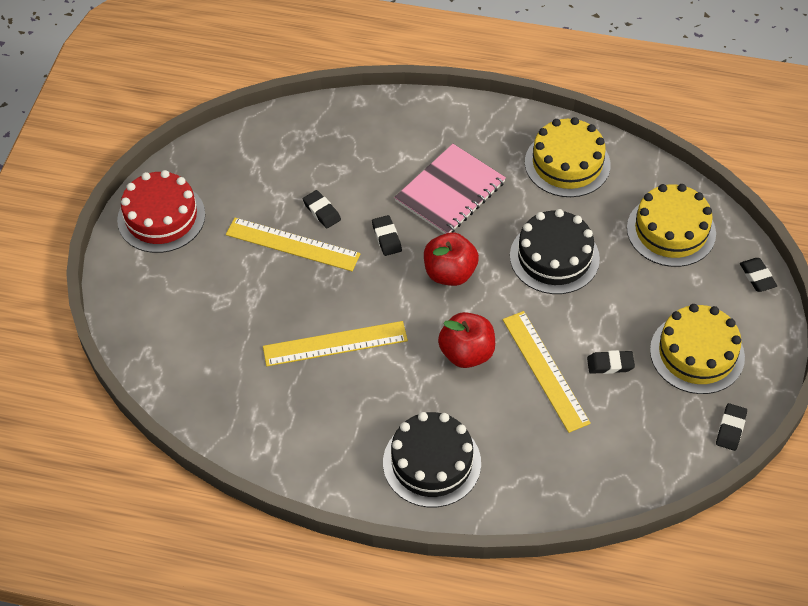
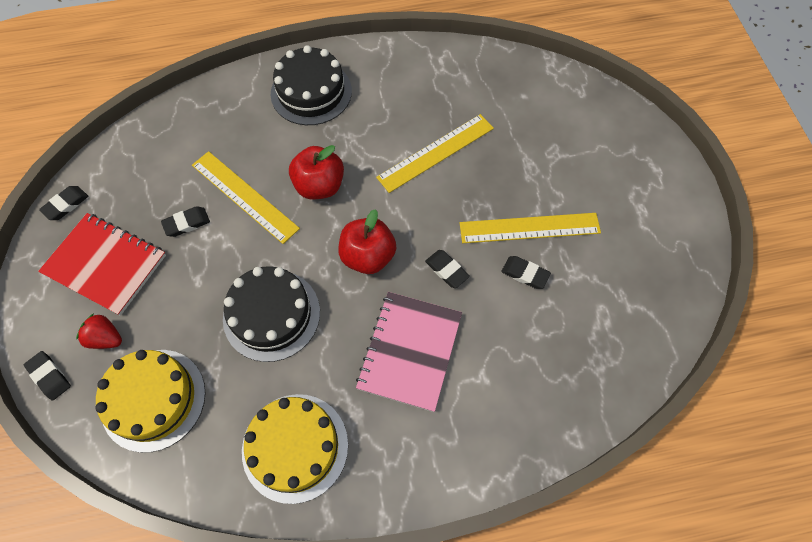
camera: 155 degrees right, 10 degrees up
(161, 217) = (665, 207): red cake -> none
(697, 353) = (105, 264): yellow cake -> red notebook
(704, 289) = (106, 338): none -> red strawberry
(730, 429) = (66, 205): black eraser -> black eraser turned 45 degrees clockwise

